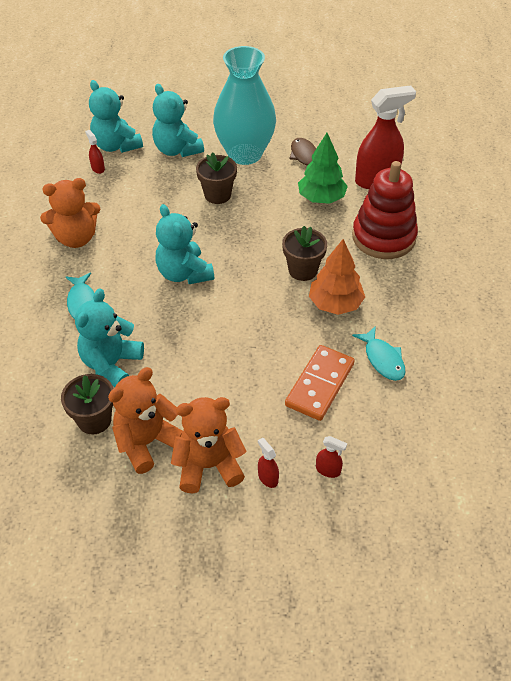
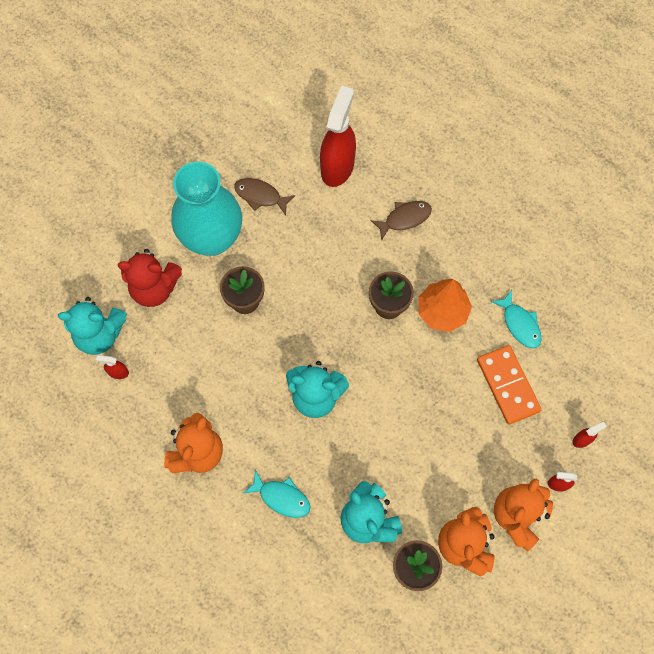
camera: 50 degrees left, 20 degrees up
(177, 150) = (154, 288): turquoise teddy bear -> red teddy bear
(321, 198) = (321, 225): green tree -> none
(382, 359) = (519, 324): turquoise fish -> turquoise fish turned 45 degrees clockwise
(383, 237) = (404, 218): red stacking toy -> brown fish

